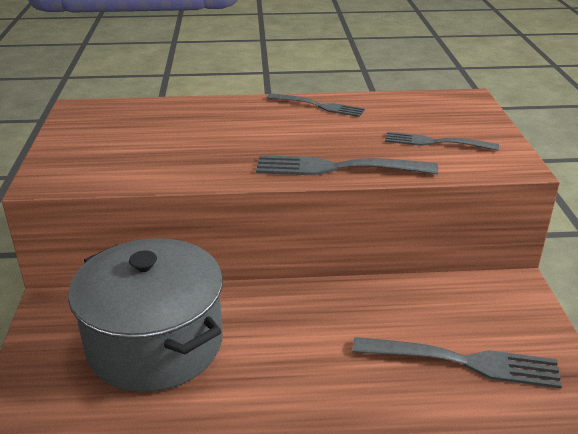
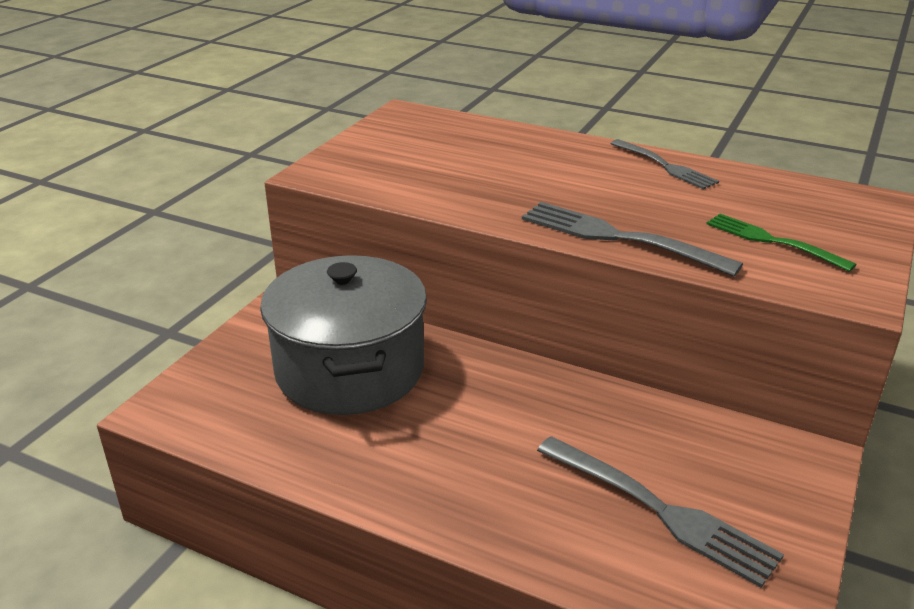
camera: 30 degrees right, 0 degrees up
(435, 142) = (772, 241): grey fork -> green fork

